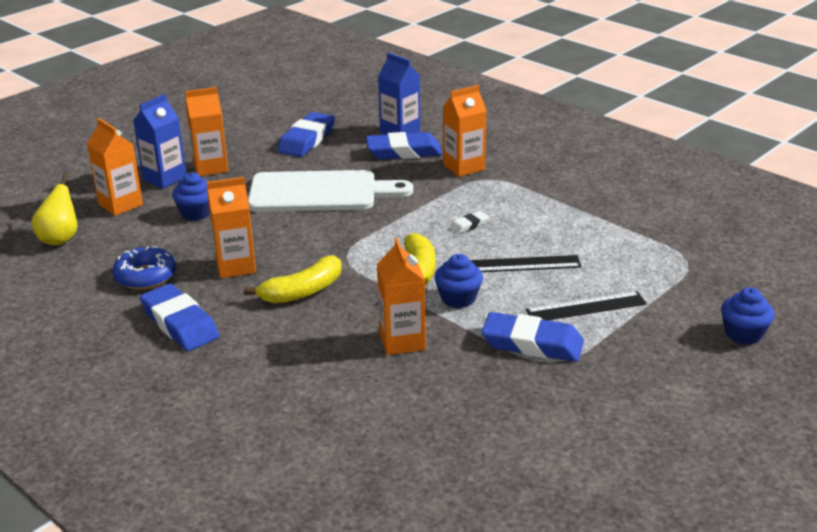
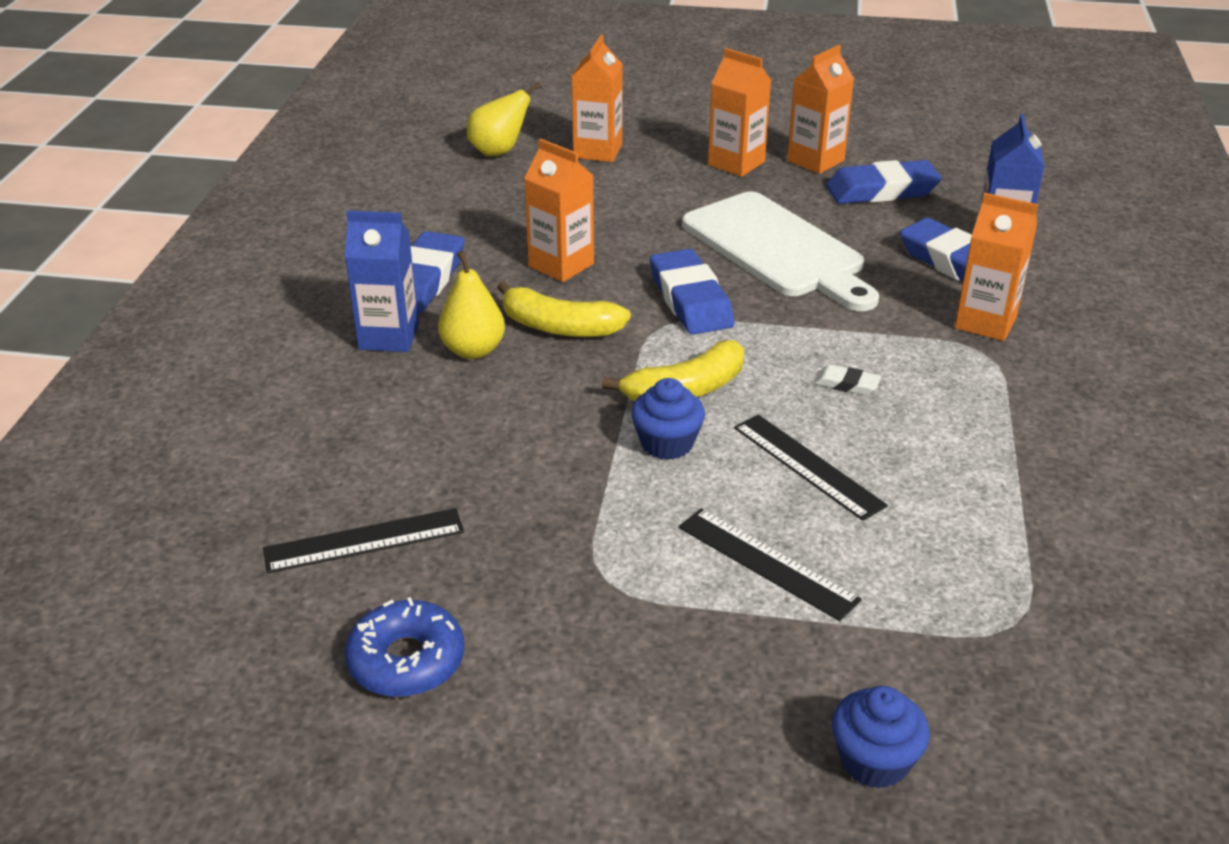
camera: 55 degrees right, 5 degrees up
(145, 276) = (485, 224): blue donut -> blue donut (406, 661)
(165, 178) = (678, 150): blue carton -> blue carton (389, 337)
(196, 213) = (635, 197): blue cupcake -> none
(287, 331) = (473, 350): none -> yellow pear
(402, 341) = (532, 438): orange carton -> orange carton (815, 161)
(435, 437) = (364, 541): none -> black ruler
(532, 343) = (629, 545): blue eraser -> blue eraser (690, 300)

